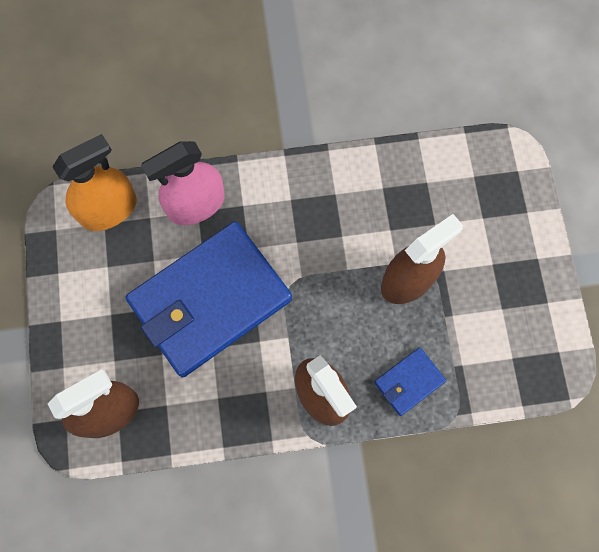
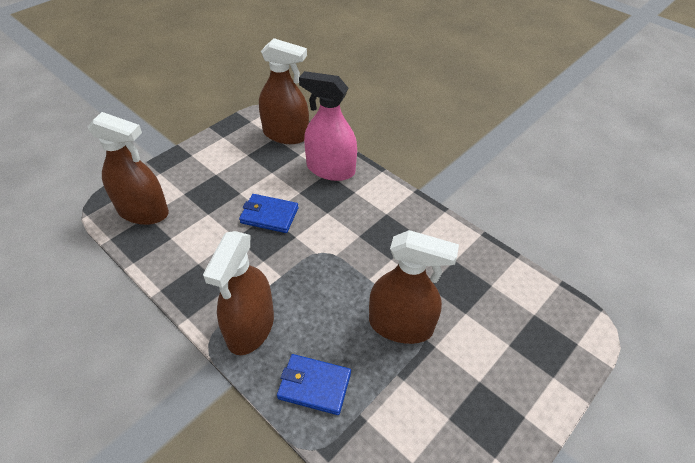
camera: 50 degrees right, 25 degrees down
(109, 209) = (286, 134): orange spray bottle -> brown spray bottle
(210, 301) = (269, 215): blue wallet -> blue wallet, size x0.42

